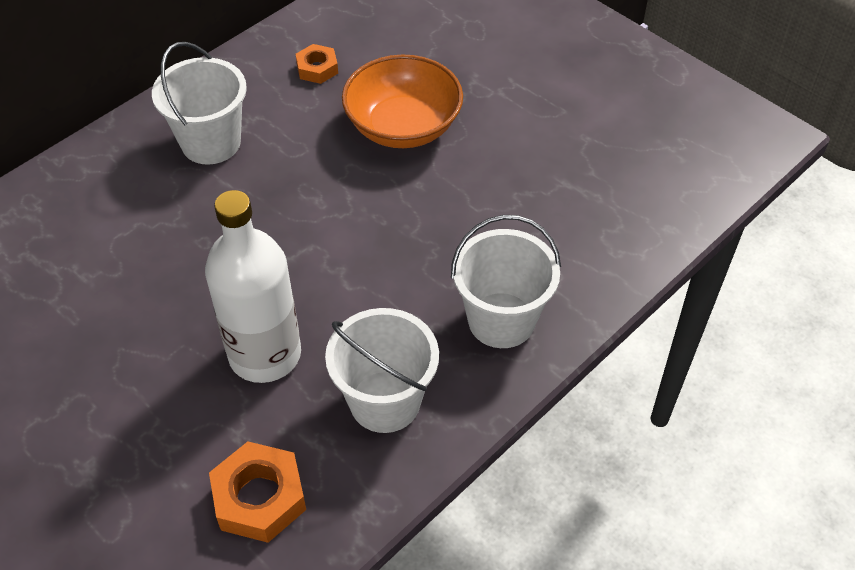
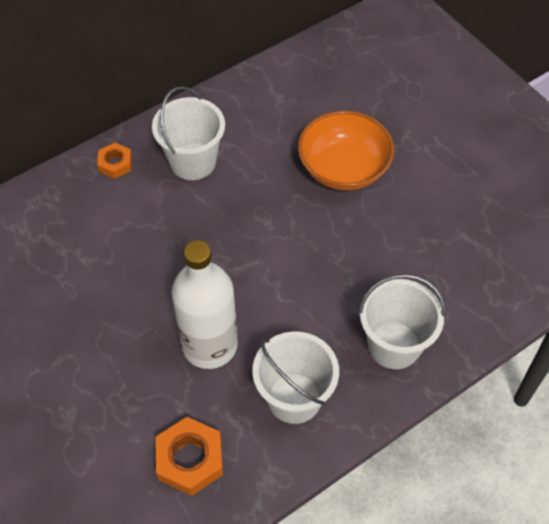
camera: 10 degrees right, 5 degrees up
(317, 68) = (284, 108): orange nut -> orange nut (115, 164)

